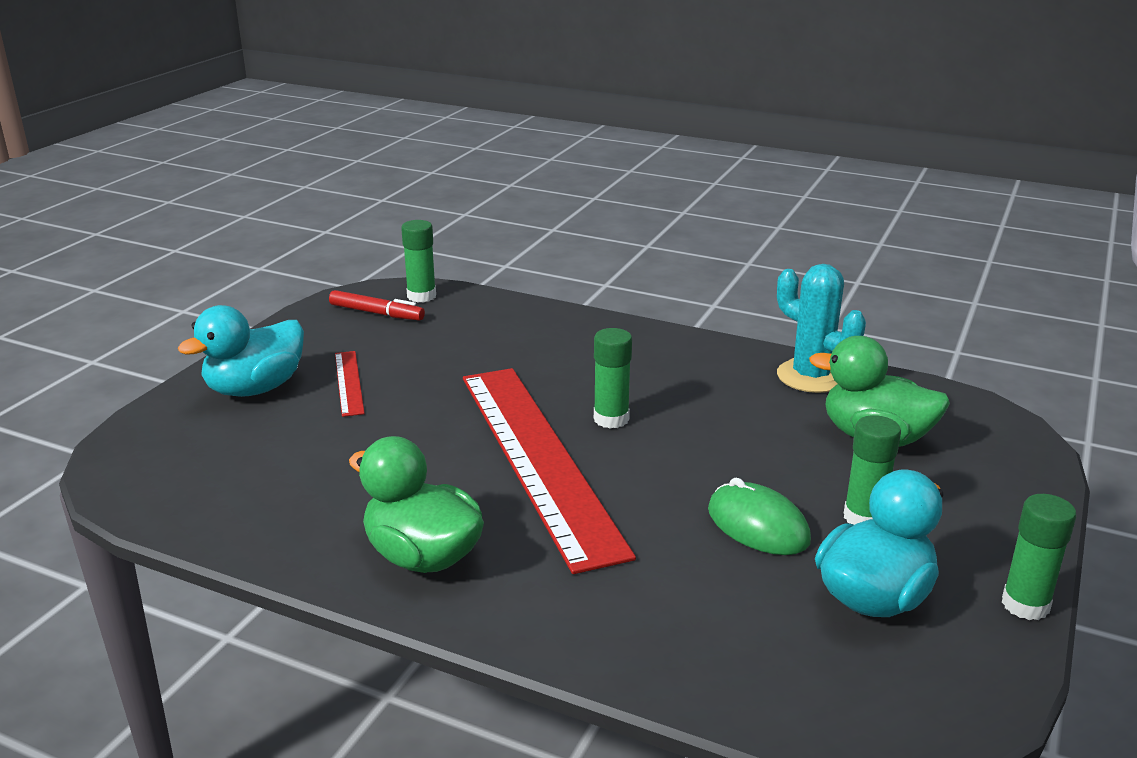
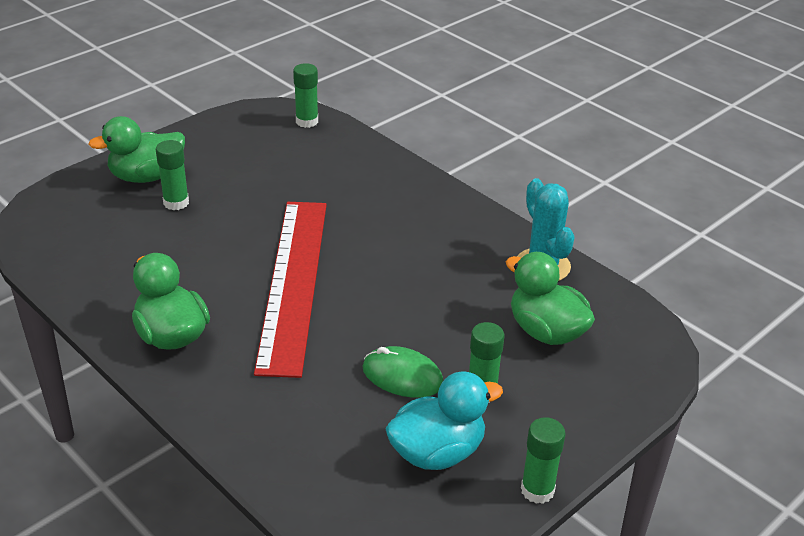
camera: 20 degrees right, 10 degrees up
(255, 389) = (147, 176): turquoise duck -> green duck
(349, 382) = (210, 187): red ruler -> none
(376, 313) = (265, 130): red marker -> none
(611, 419) = (366, 264): green glue stick -> green glue stick (176, 203)
(758, 525) = (402, 376): green mouse -> green mouse turned 45 degrees counterclockwise

